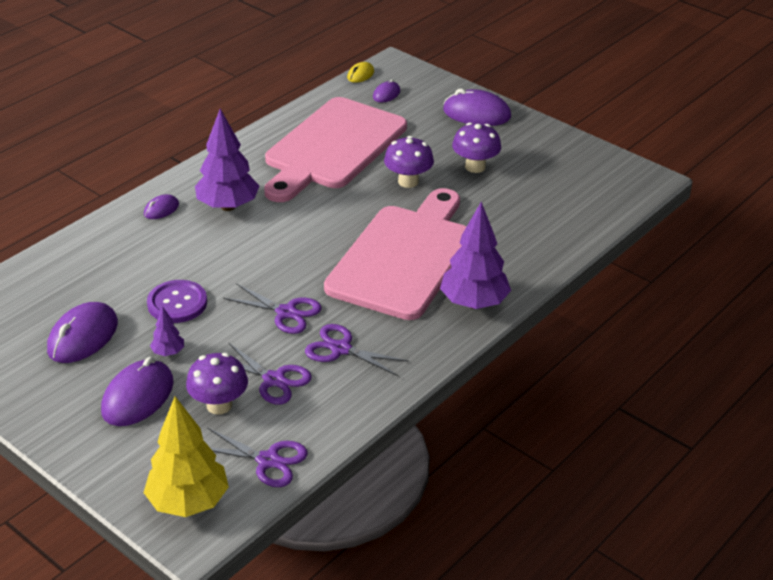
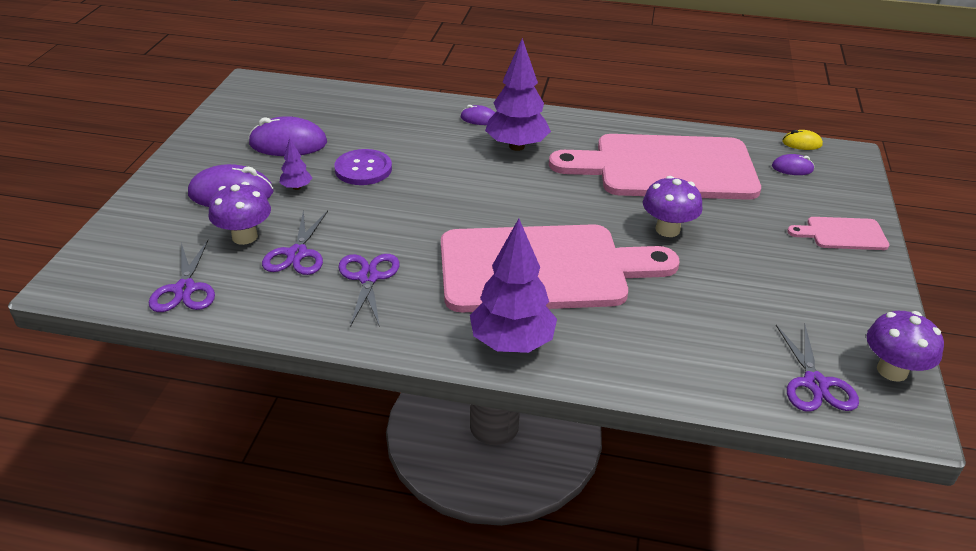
camera: 60 degrees right, 0 degrees up
(188, 502) = (111, 265): yellow tree -> none
(286, 312) = (396, 228): purple scissors -> purple scissors (815, 384)
(475, 167) = (747, 265): purple mushroom -> purple mushroom (892, 370)
(476, 114) = (842, 234): purple mouse -> pink cutting board

